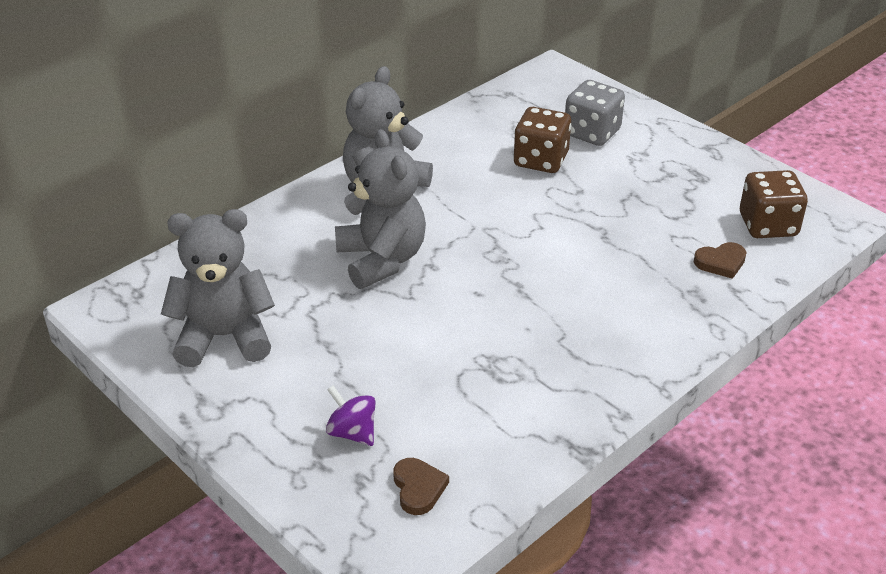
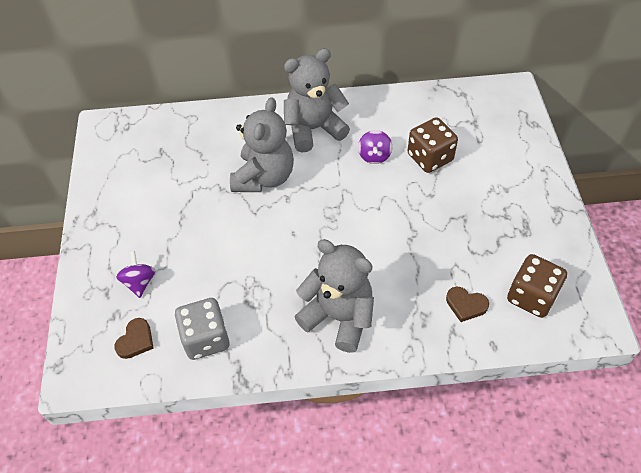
camera: 40 degrees right, 15 degrees up
(224, 337) = (139, 180): grey teddy bear -> grey teddy bear (339, 317)
(482, 184) = (374, 156): none -> purple spinning top
(592, 133) = (486, 154): grey dice -> grey dice (206, 338)

